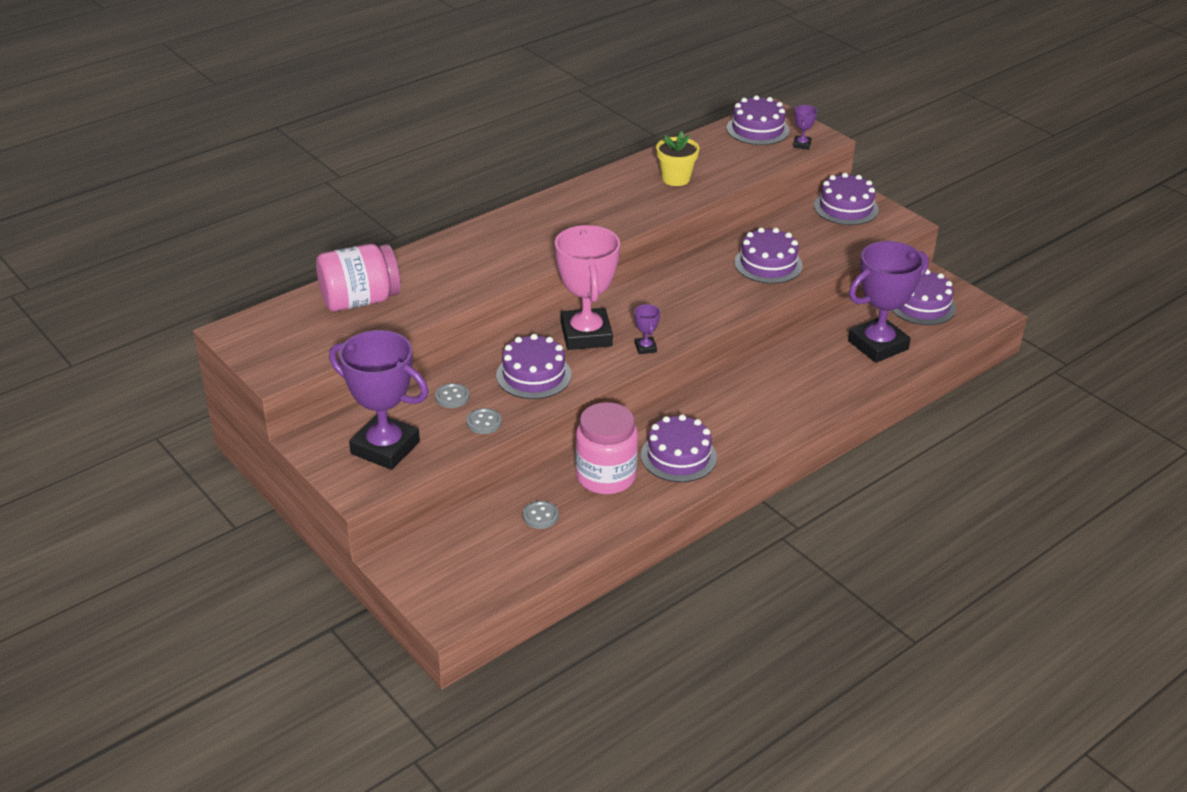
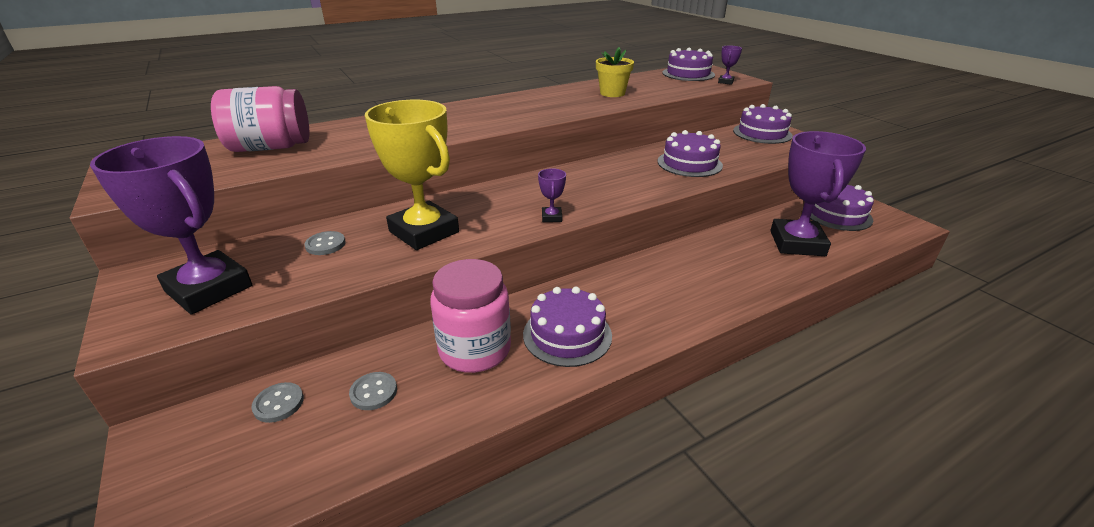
camera: 10 degrees right, 5 degrees down
(484, 422) = (339, 272): grey button -> grey button (278, 403)
(533, 375) = (424, 232): purple cake -> yellow trophy
(586, 335) = (496, 202): pink trophy -> none
(878, 345) = (797, 243): purple trophy -> purple trophy turned 60 degrees counterclockwise

